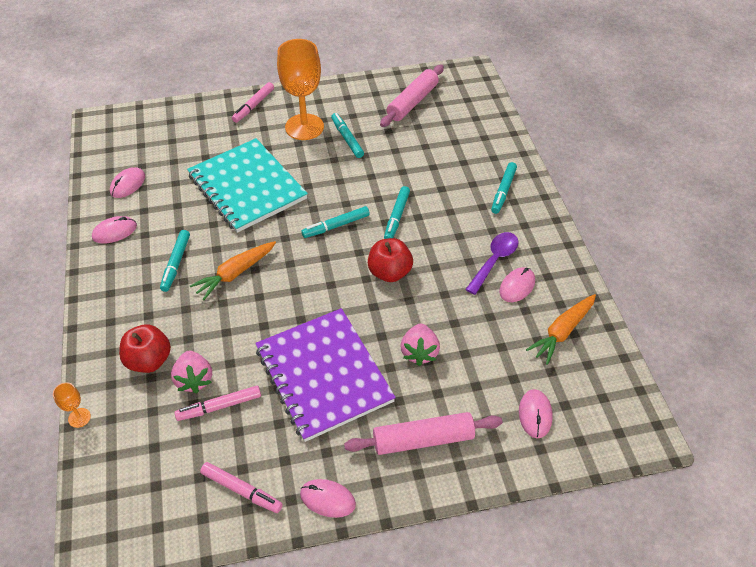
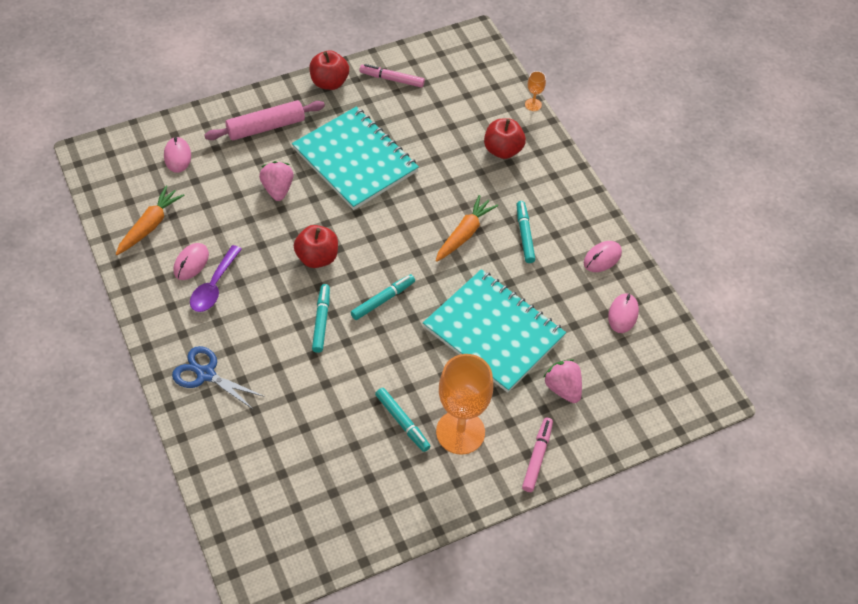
camera: 165 degrees right, 5 degrees up
(194, 380) = (459, 142): pink strawberry -> pink strawberry (563, 388)
(219, 407) = (430, 126): pink marker -> none
(324, 375) = (355, 160): purple notebook -> turquoise notebook
(327, 499) = (329, 82): pink mouse -> red apple
(412, 102) = (332, 502): pink rolling pin -> none
(503, 191) = (206, 374): turquoise marker -> blue scissors

